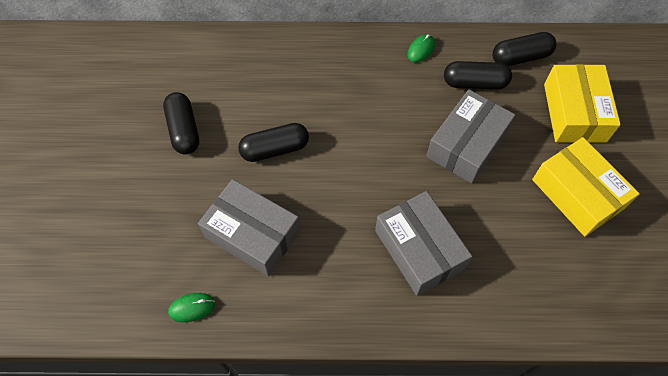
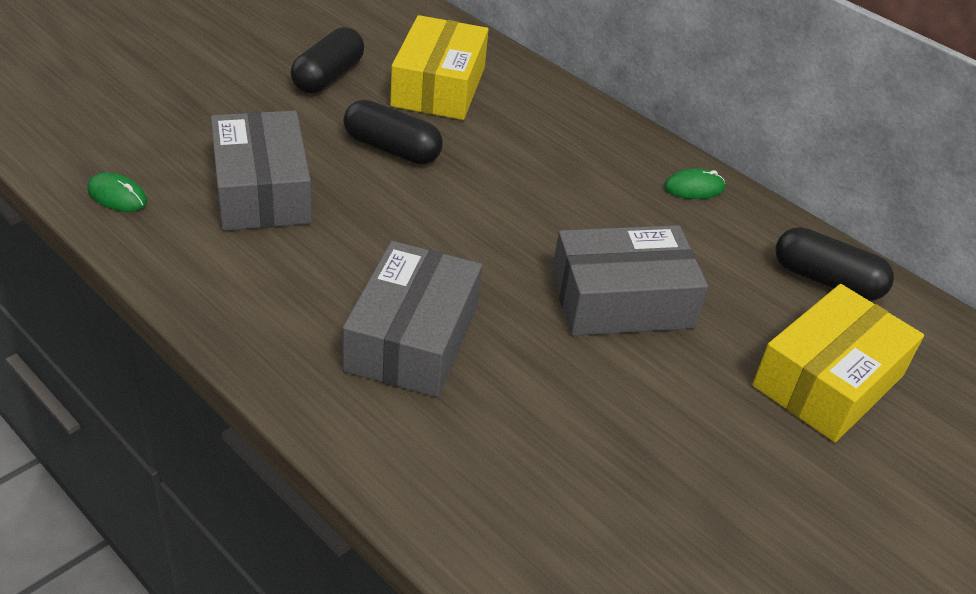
camera: 40 degrees right, 20 degrees down
(475, 83) = (721, 259): black capsule -> none
(577, 194) = (705, 455): yellow box -> yellow box (438, 86)

